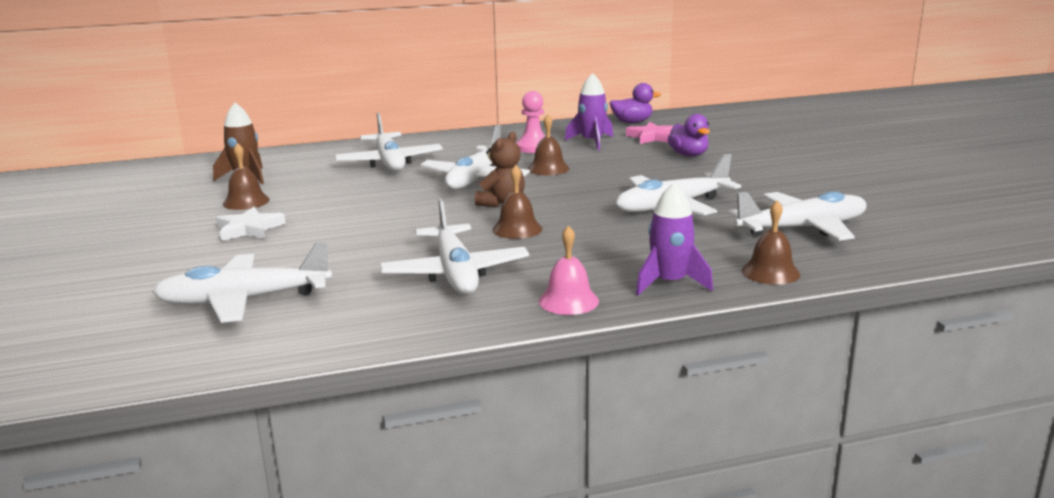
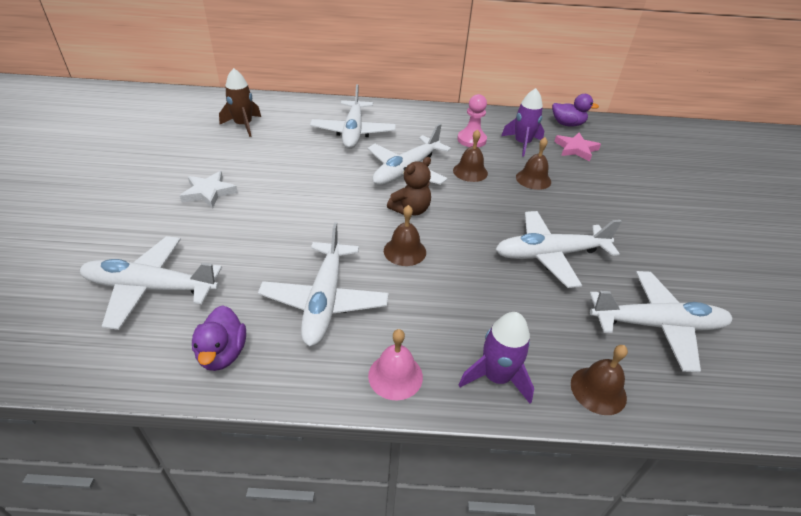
camera: 15 degrees right, 20 degrees up
(246, 201) = (226, 156): brown bell -> brown bell (533, 179)
(688, 155) = (596, 182): purple duck -> purple duck (222, 353)

